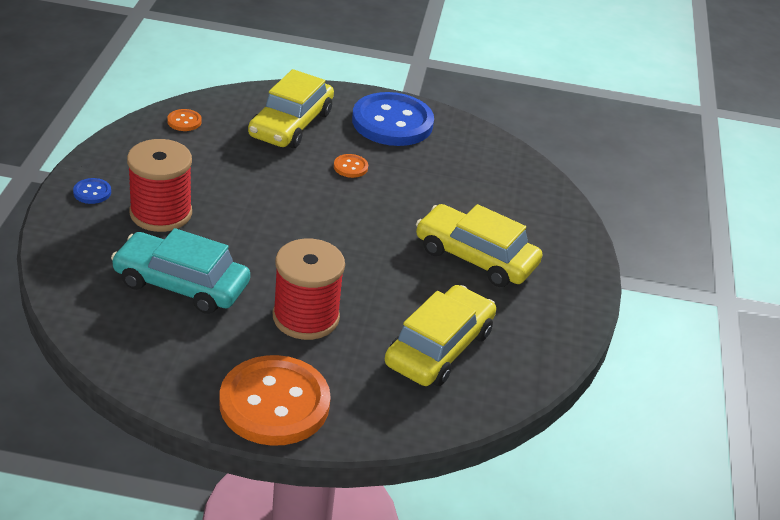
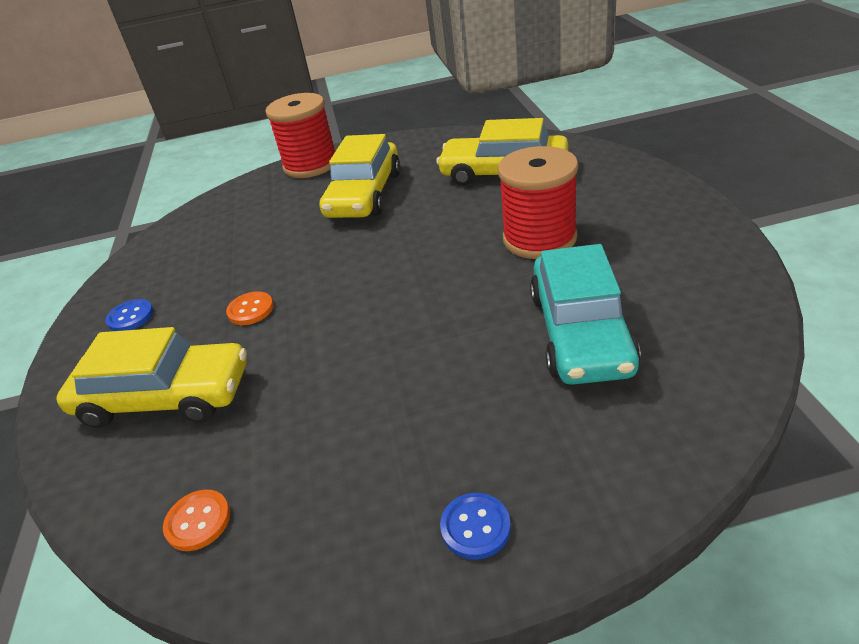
camera: 100 degrees left, 0 degrees up
(161, 213) = (463, 419): red spool -> red spool (311, 165)
(274, 403) = (666, 211): orange button -> none
(392, 122) = (130, 317): blue button -> blue button, size x0.40

